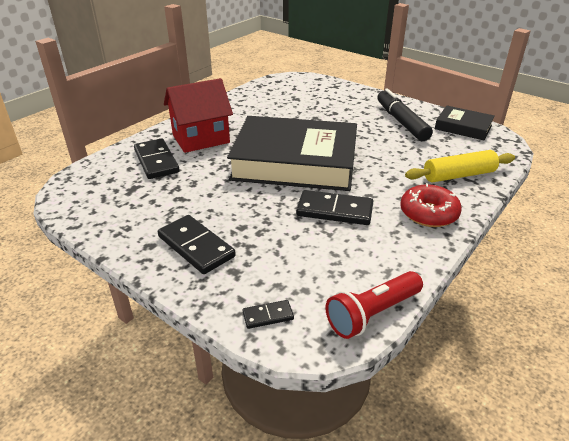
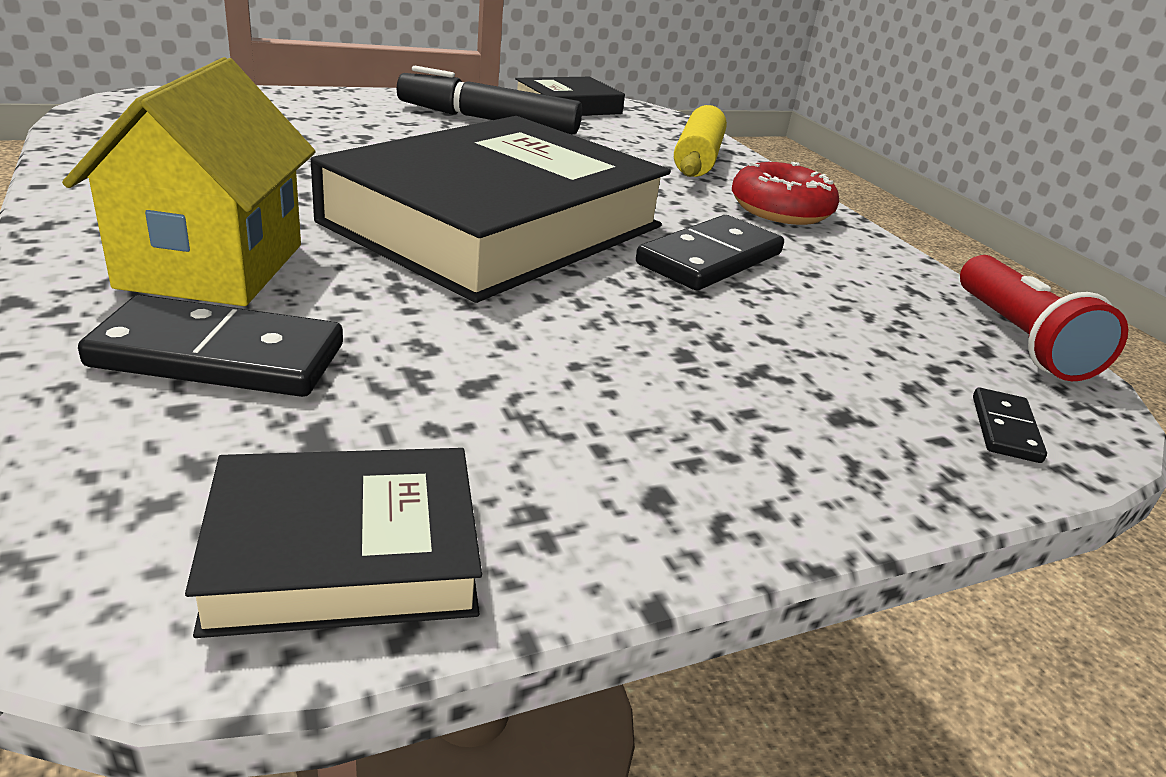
camera: 65 degrees left, 5 degrees down
(93, 209) = (344, 552): none -> black book
(196, 247) = (718, 431): black domino -> none
(201, 139) = (213, 266): red house -> yellow house

